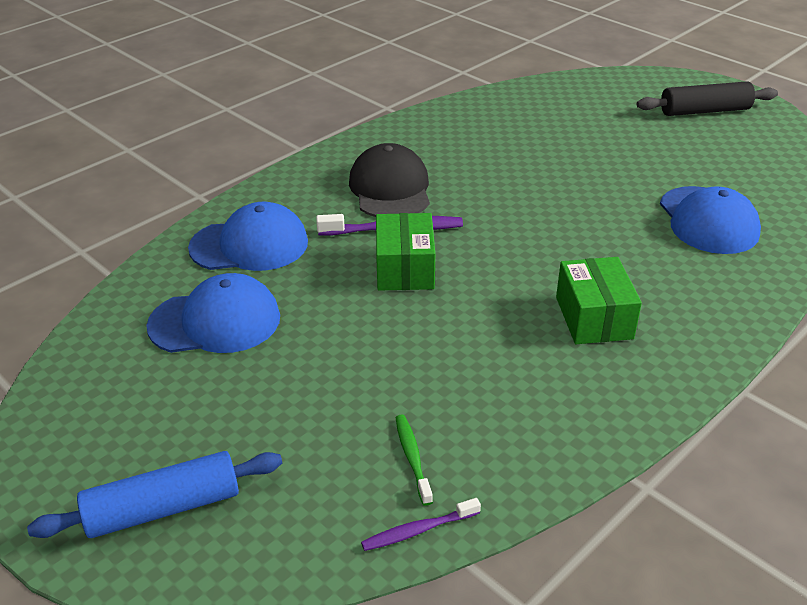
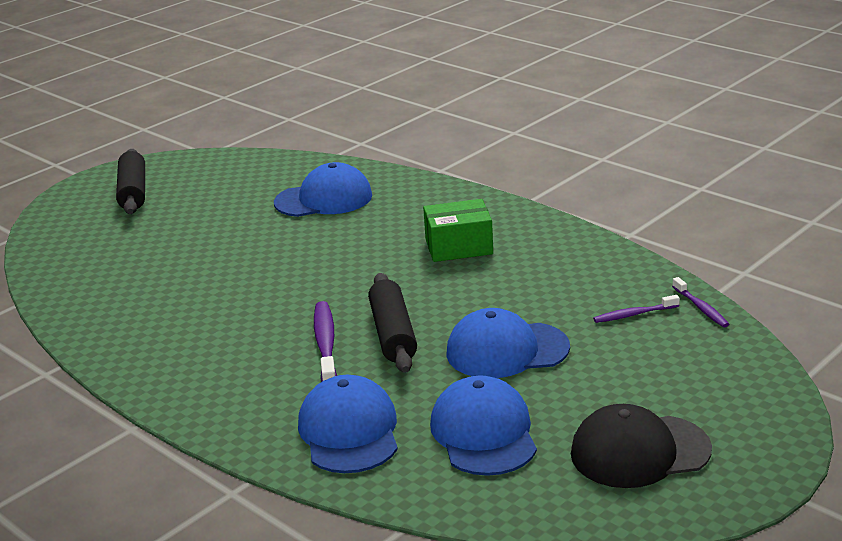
camera: 90 degrees left, 10 degrees down
(163, 508) = (724, 420): blue rolling pin -> none
(355, 344) = (507, 350): none -> blue cap
(390, 189) = (246, 353): black cap -> black cap (639, 451)
(405, 268) = (393, 334): green box -> black rolling pin
(412, 458) = (634, 314): green toothbrush -> purple toothbrush

